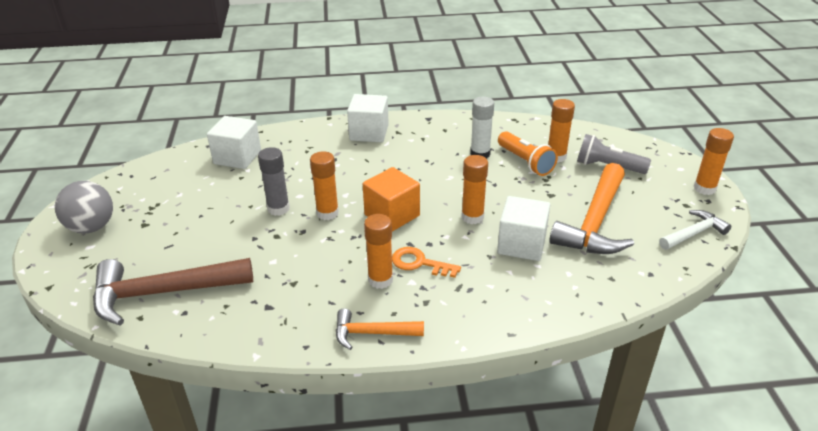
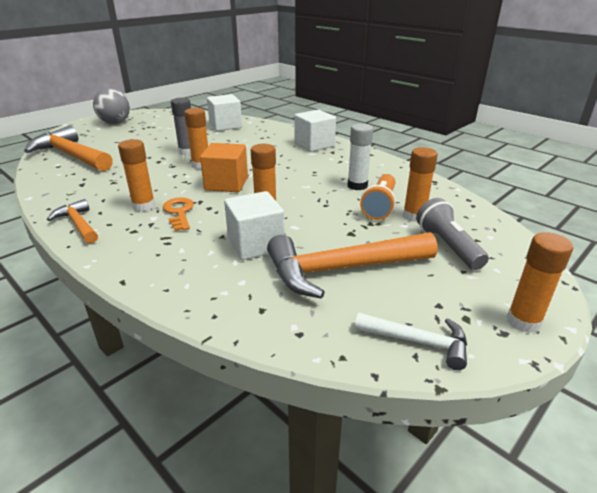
camera: 50 degrees right, 5 degrees down
(163, 293) = (71, 155): brown hammer -> orange hammer

